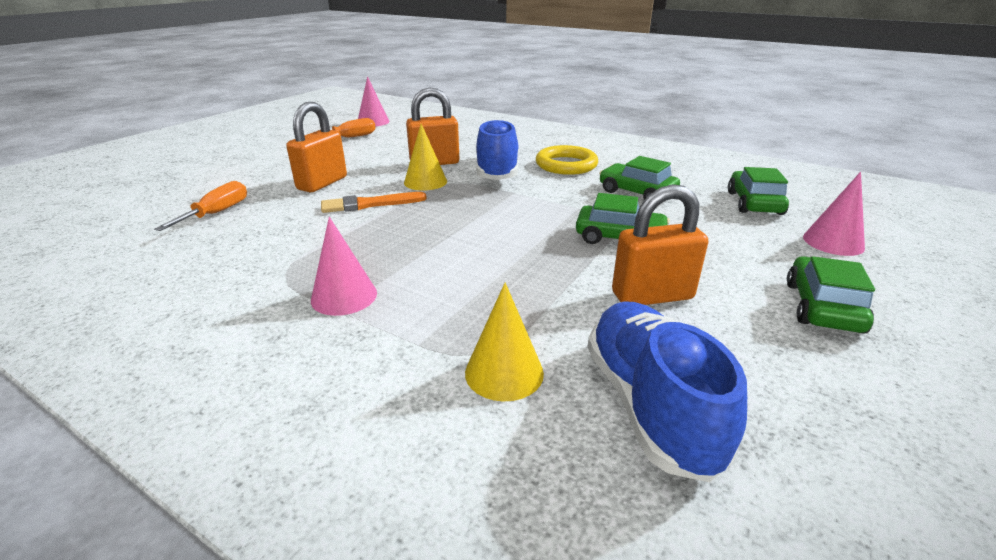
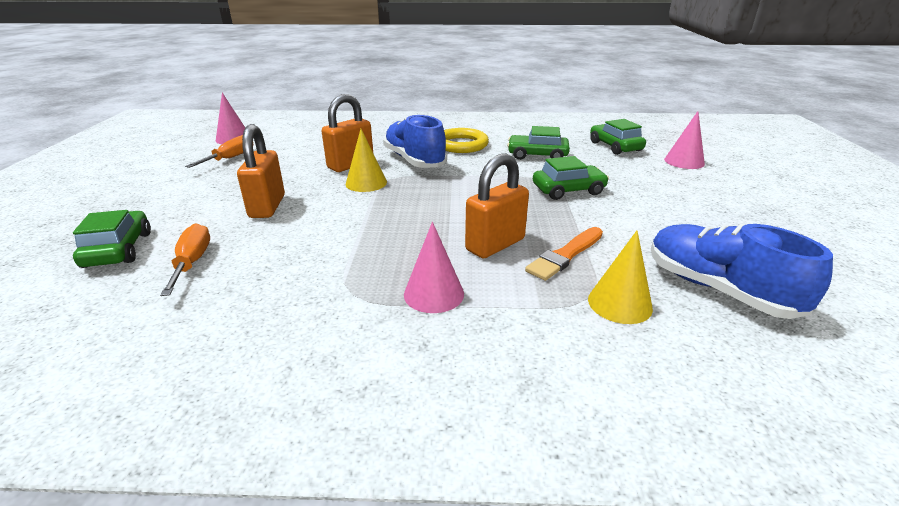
camera: 30 degrees left, 0 degrees up
(369, 204) = (343, 214): orange brush -> orange brush (565, 255)
(652, 296) = (636, 223): orange padlock -> orange padlock (495, 245)
(822, 307) = (725, 202): green car -> green car (118, 249)

